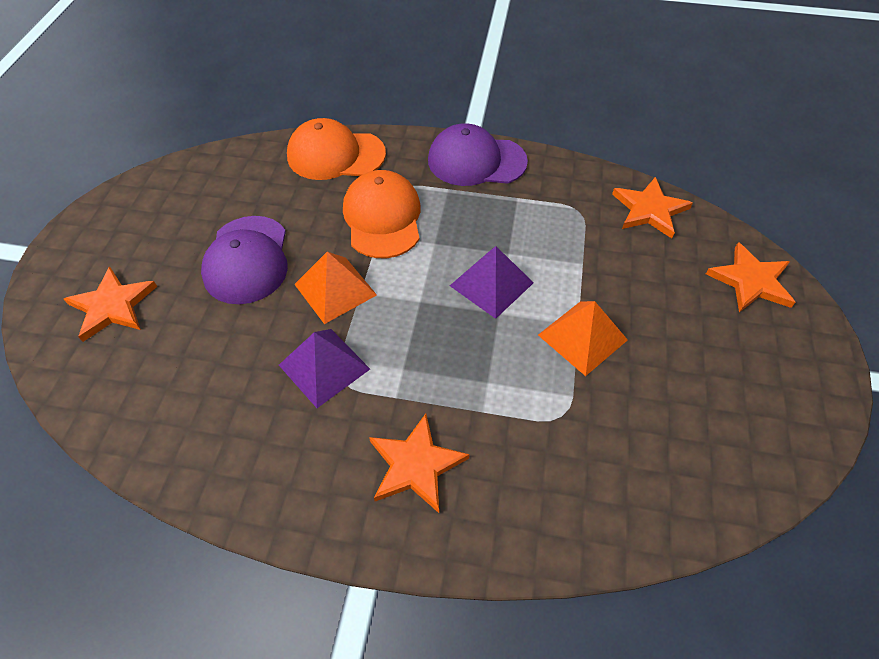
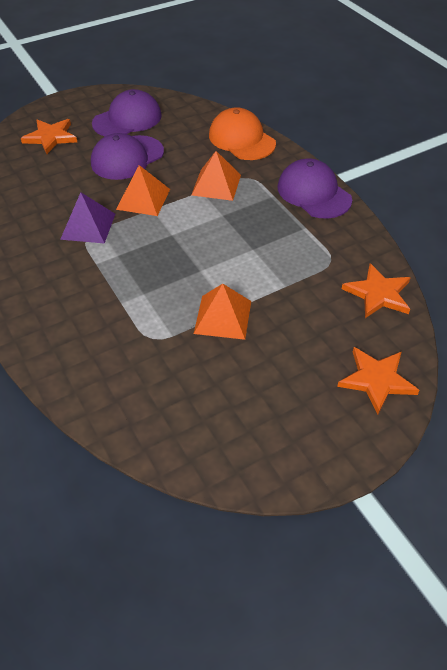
camera: 50 degrees right, 5 degrees down
(178, 218) = (127, 119): none -> purple cap
(382, 218) = (216, 184): orange cap -> orange pyramid
(416, 465) = (60, 296): orange star -> none
(491, 284) = (219, 255): purple pyramid -> none

